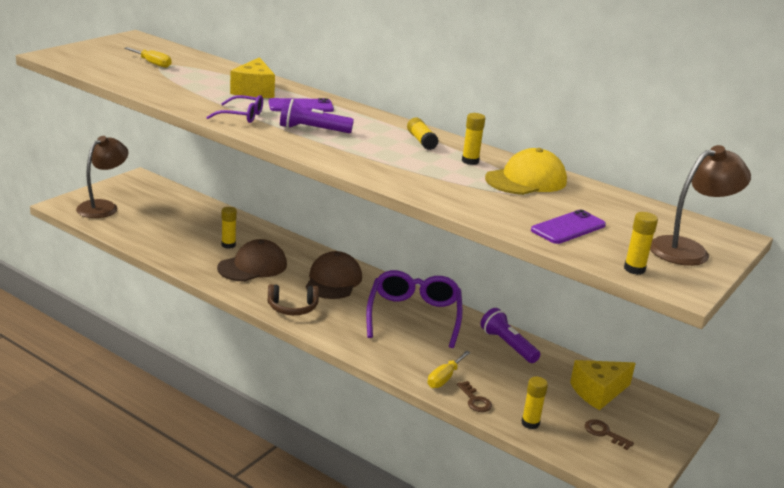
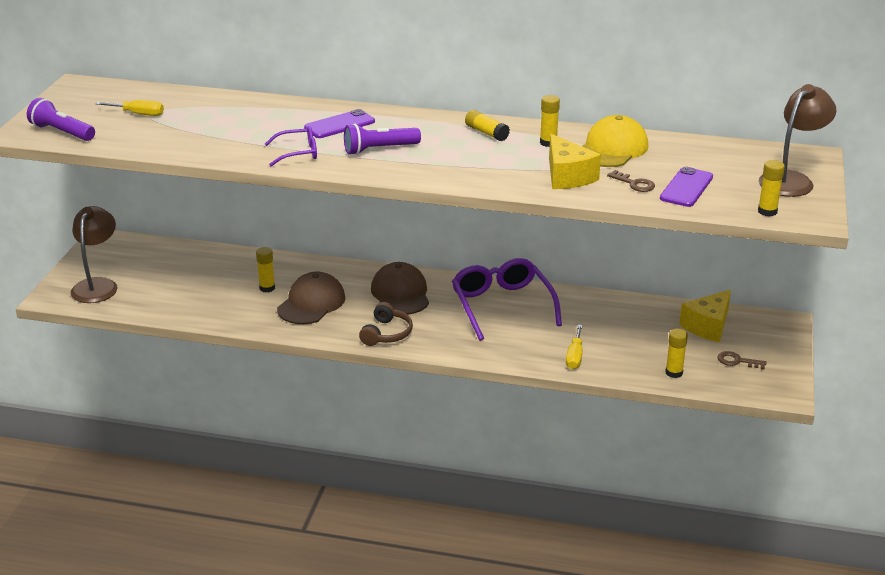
camera: 20 degrees left, 5 degrees up
(254, 91) = (276, 119): yellow cheese -> yellow cheese (567, 176)
(292, 307) = (386, 333): brown headphones -> brown headphones turned 45 degrees counterclockwise
(475, 400) = (615, 368): brown key -> brown key (634, 184)
(508, 345) = (604, 307): purple flashlight -> purple flashlight (62, 132)

